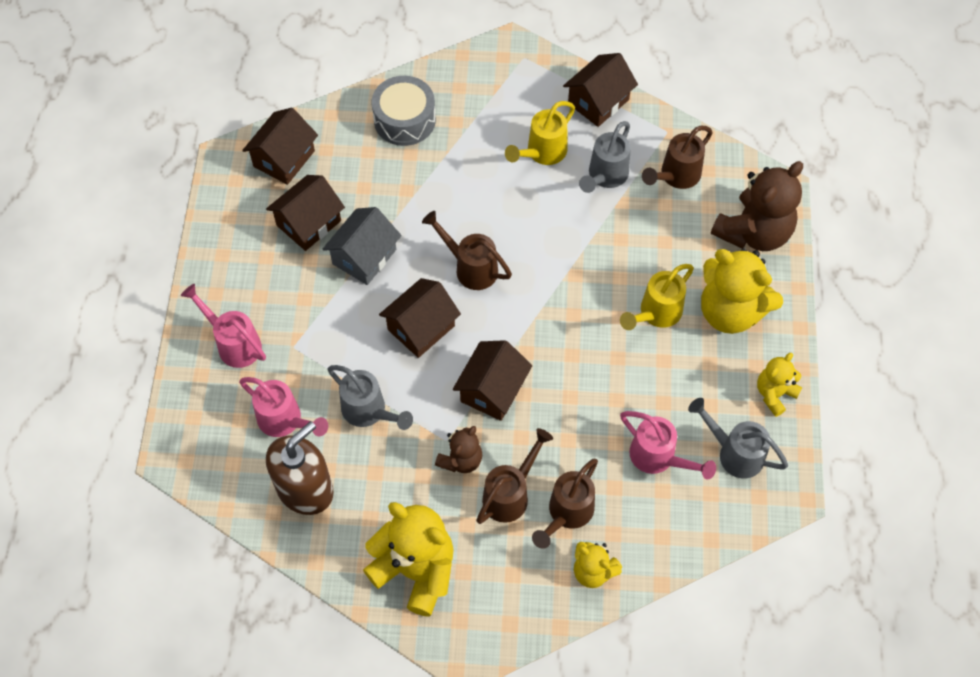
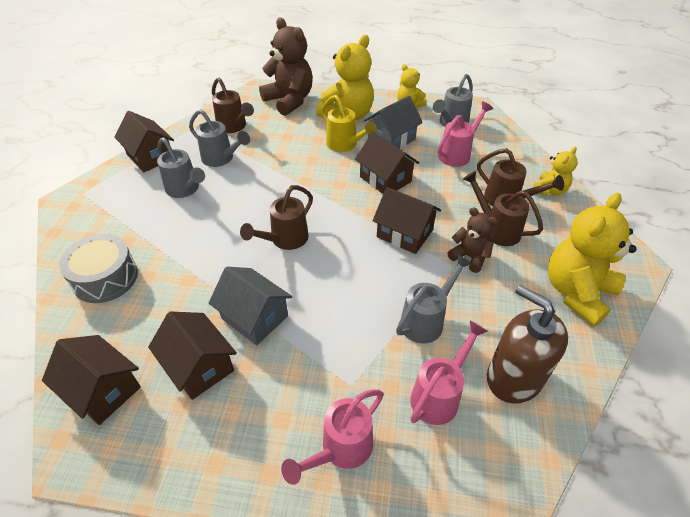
camera: 85 degrees left, 15 degrees down
(421, 328) = (341, 277): brown house -> brown house (385, 179)
(542, 153) = (185, 189): yellow watering can -> grey watering can
(679, 371) = (391, 139): none -> grey house

